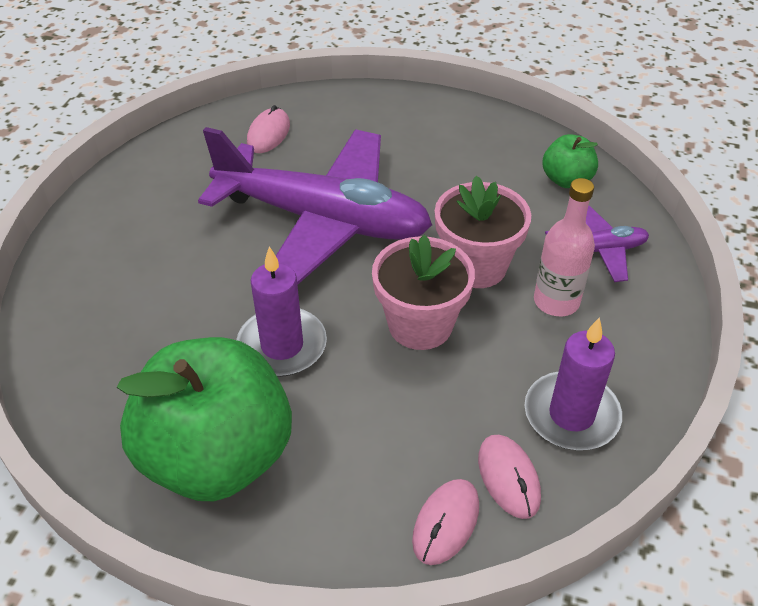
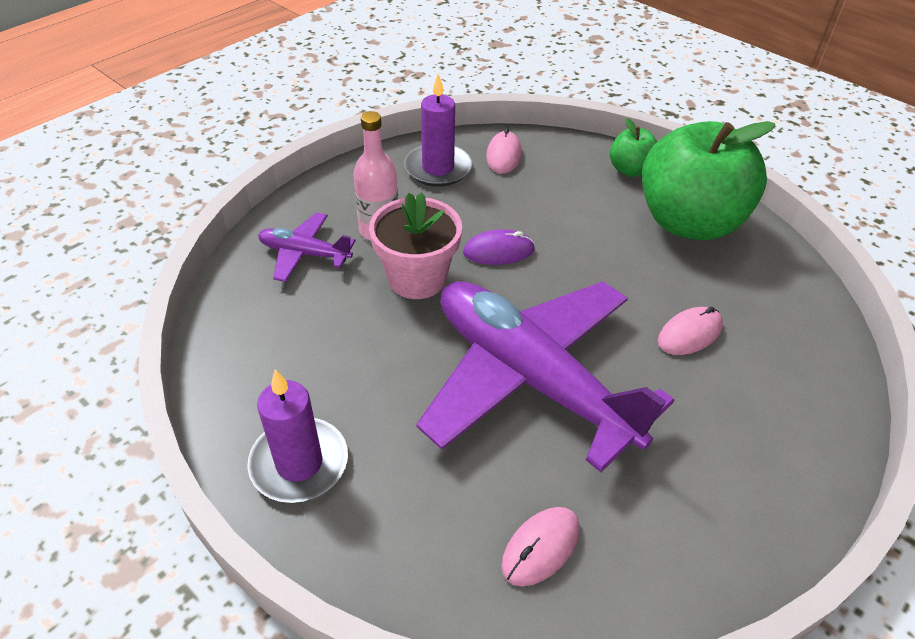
camera: 155 degrees left, 0 degrees up
(282, 346) = (619, 274): purple candle -> purple candle (299, 463)
(420, 325) = (498, 251): pink flower pot -> purple mouse
(446, 523) = (555, 150): pink mouse -> pink mouse (689, 334)
(566, 180) = (252, 328): green apple -> green apple (630, 170)

